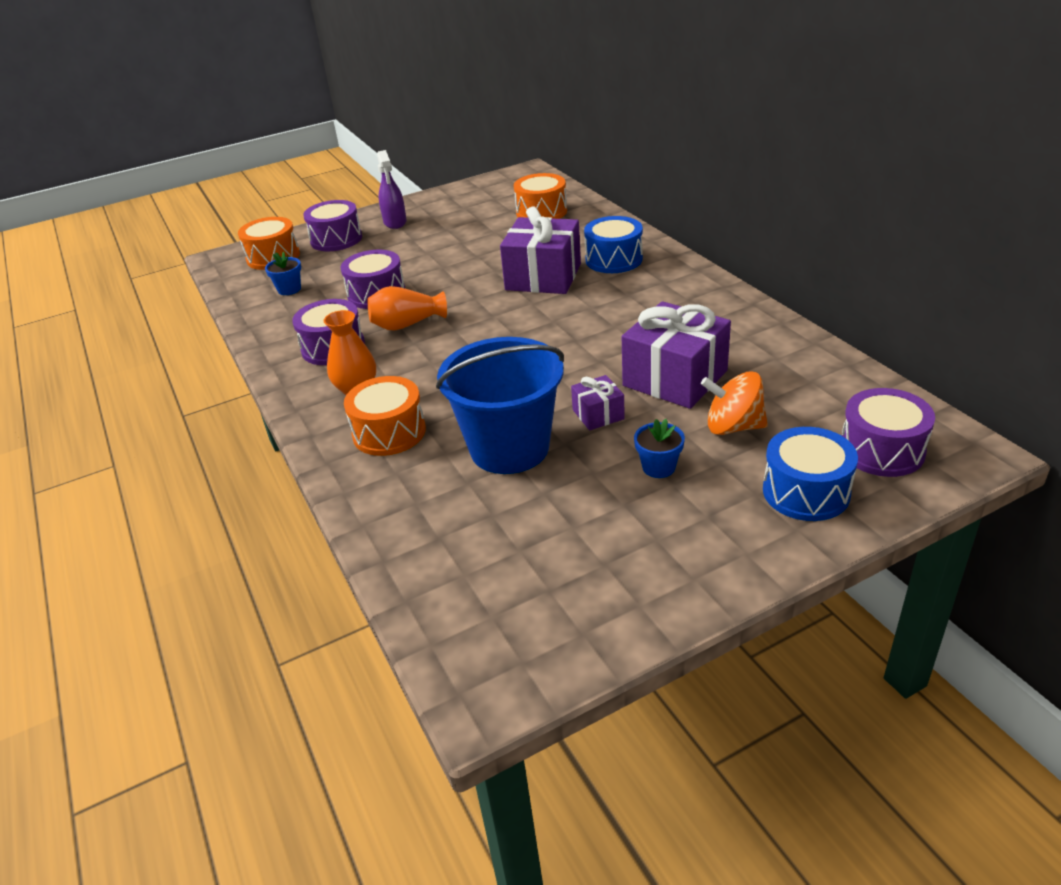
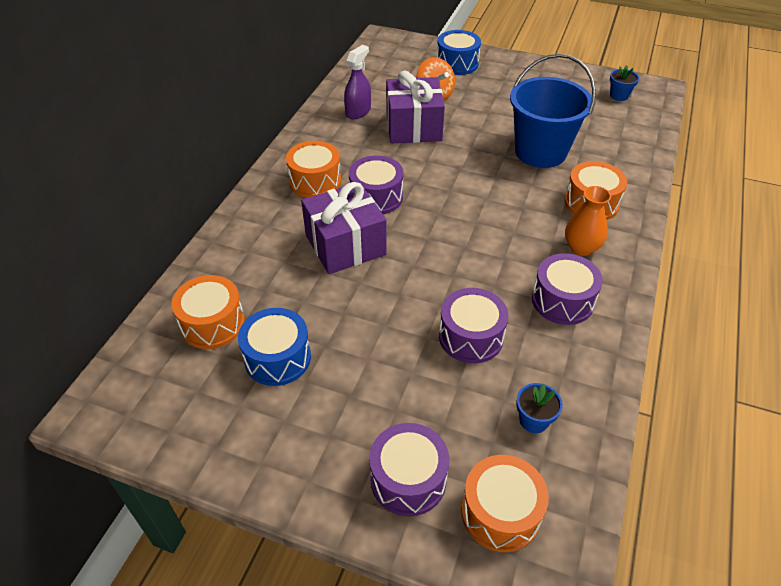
camera: 135 degrees left, 10 degrees up
(395, 222) = (322, 450): purple spray bottle -> purple spray bottle (358, 111)
(407, 324) = (489, 279): orange vase -> none
(598, 414) = (476, 137): purple gift -> none
(614, 259) = (283, 220): blue drum -> blue drum (277, 358)
(650, 288) = (315, 181): none -> orange drum
(658, 467) = (491, 102): blue flower pot -> blue flower pot (619, 95)
(882, 450) = (405, 56): purple drum -> purple drum (376, 197)

